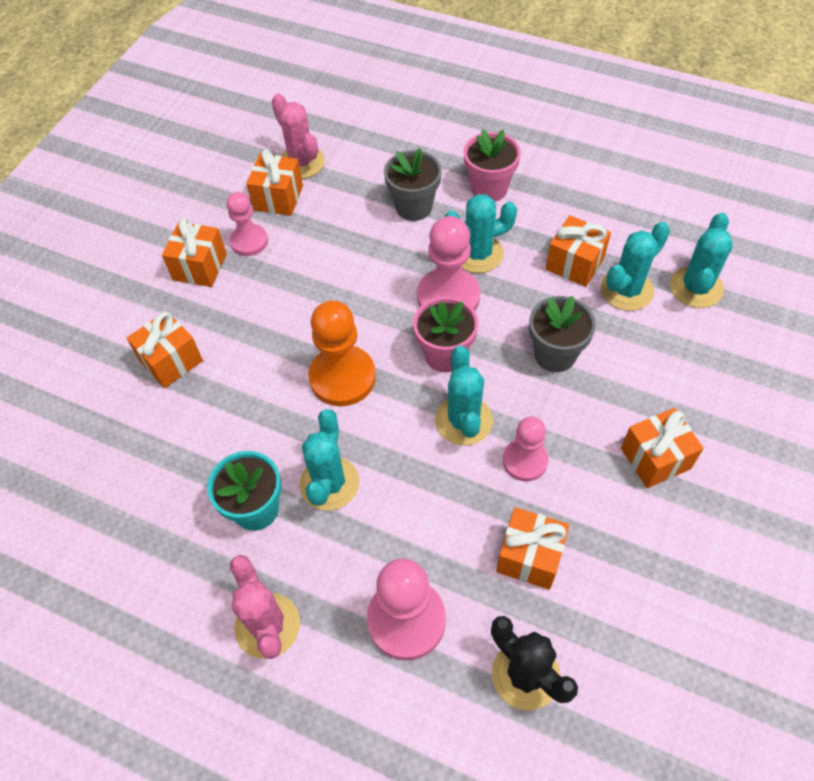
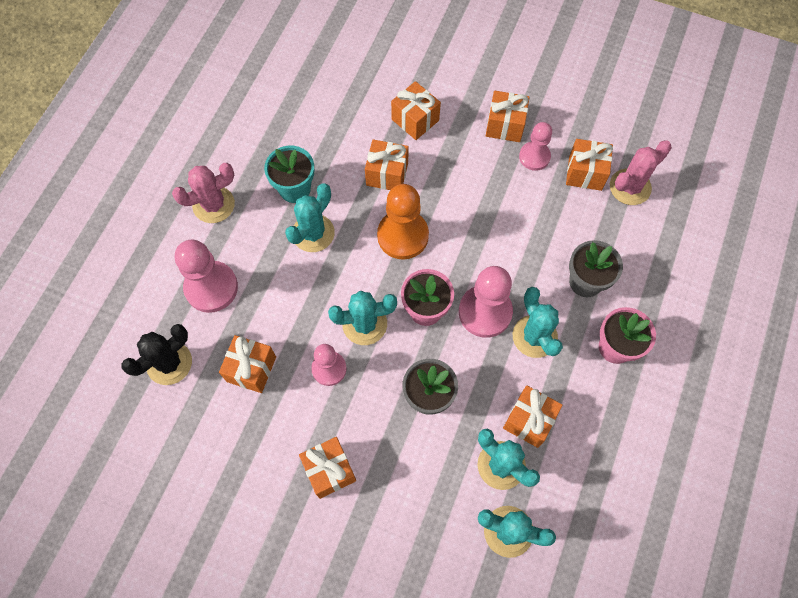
camera: 85 degrees right, 10 degrees up
(249, 394) = (387, 174): none -> orange gift
(329, 483) = (313, 233): turquoise cactus -> turquoise cactus turned 60 degrees counterclockwise

